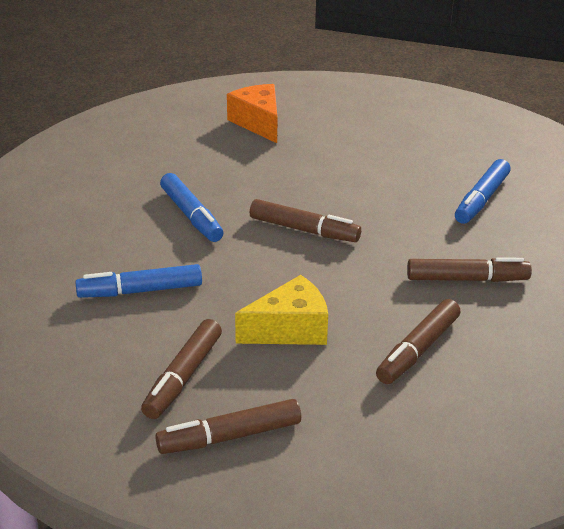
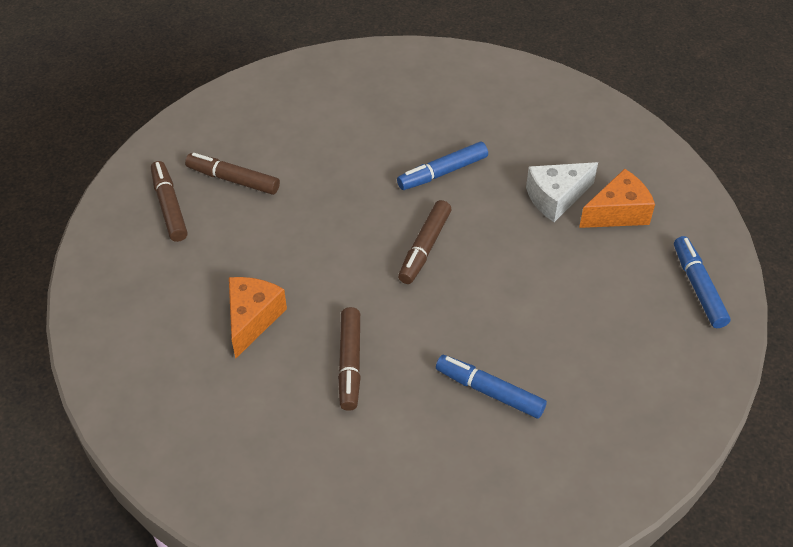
camera: 90 degrees right, 15 degrees up
(140, 291) = (335, 150): blue marker -> blue marker (698, 287)
(236, 152) = (556, 198): none -> white cheese
(290, 329) = (283, 238): yellow cheese -> none
(418, 350) = (252, 319): brown marker -> orange cheese

